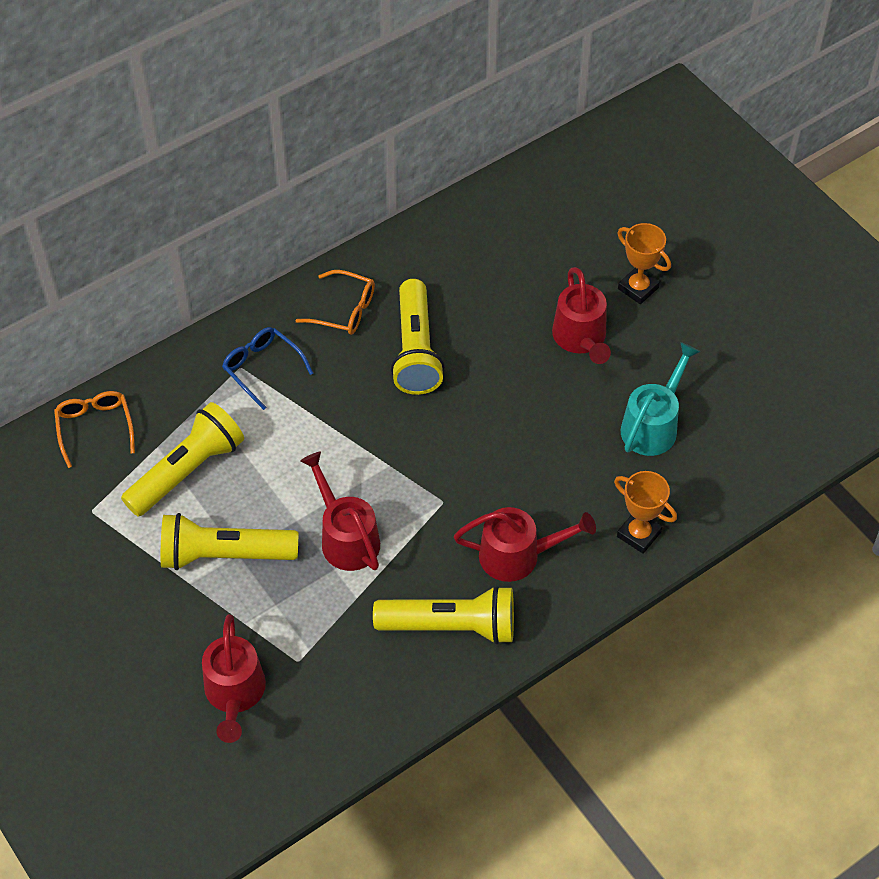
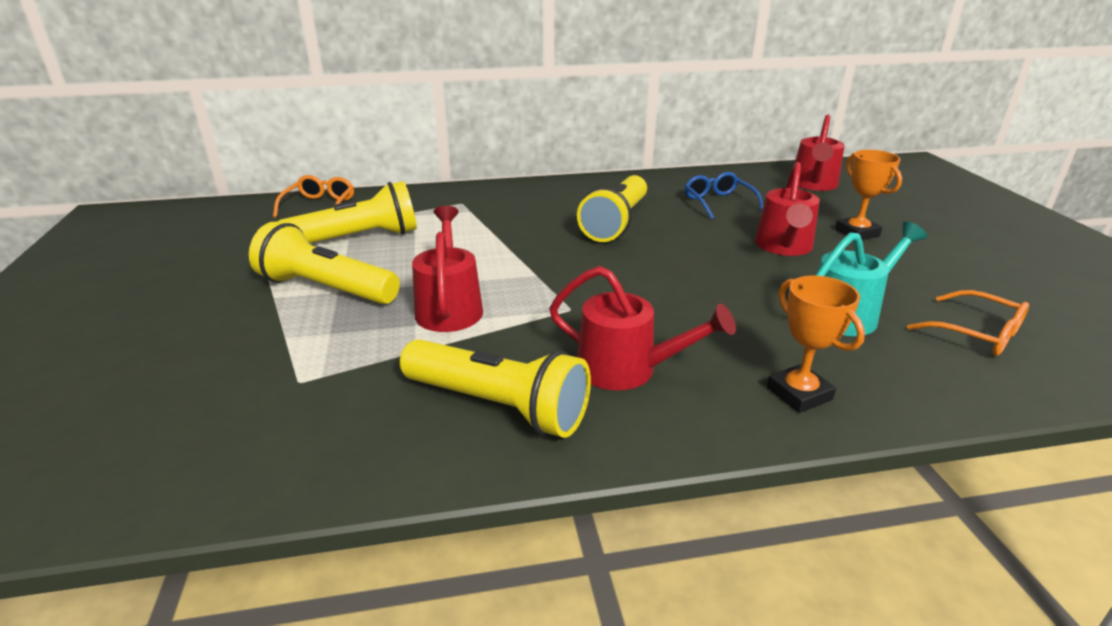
camera: 25 degrees right, 25 degrees down
(235, 694) = (202, 387): red watering can -> red watering can (813, 185)
(262, 368) = (478, 207): blue glasses -> blue glasses (718, 203)
(344, 310) = (571, 195): orange glasses -> orange glasses (976, 333)

